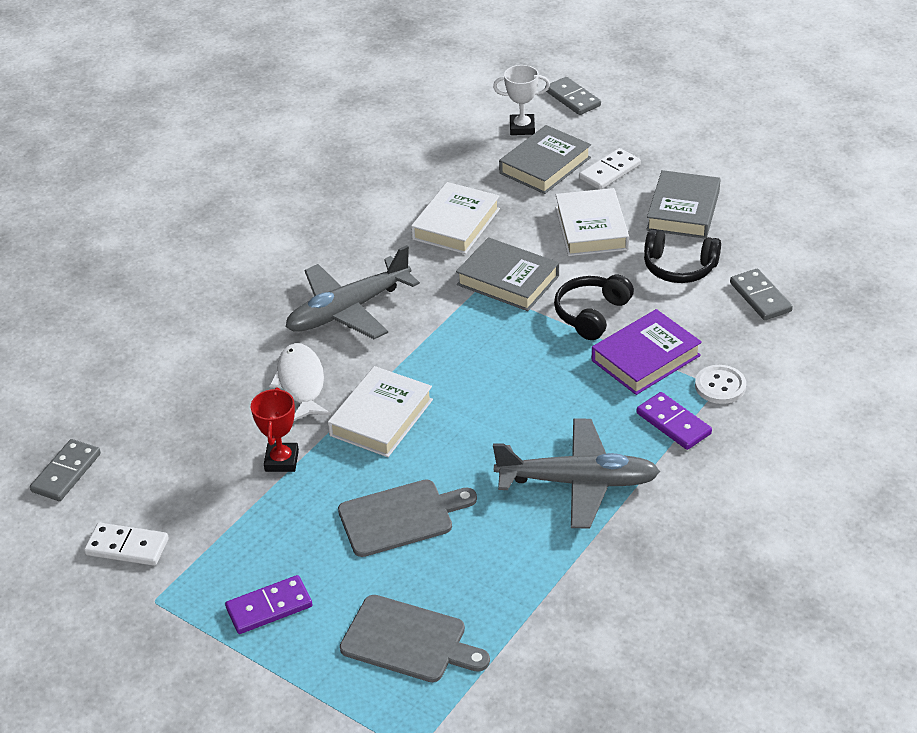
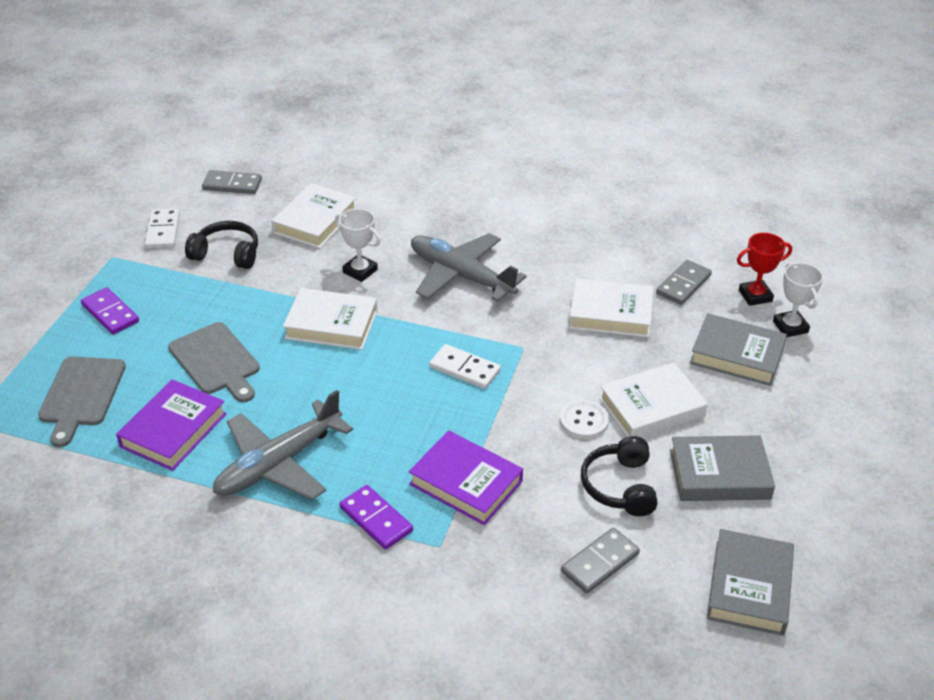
camera: 70 degrees right, 0 degrees up
(188, 407) = (315, 221): none -> white book
(281, 461) = (267, 282): red trophy -> red trophy (755, 296)
(301, 383) = (360, 271): white fish -> white trophy
(498, 561) = (173, 430): none -> purple book
(508, 280) = (543, 364): grey book -> grey book (749, 587)
(573, 98) = (867, 353): grey domino -> grey domino (683, 285)
(577, 482) = (279, 463): grey plane -> grey plane turned 60 degrees clockwise
(591, 314) = (517, 431): black headphones -> black headphones (227, 254)
(609, 172) = (755, 404): white domino -> white domino (465, 369)
(673, 423) = (376, 519): purple domino -> purple domino turned 75 degrees counterclockwise
(720, 386) = (442, 548): white button -> white button (583, 421)

